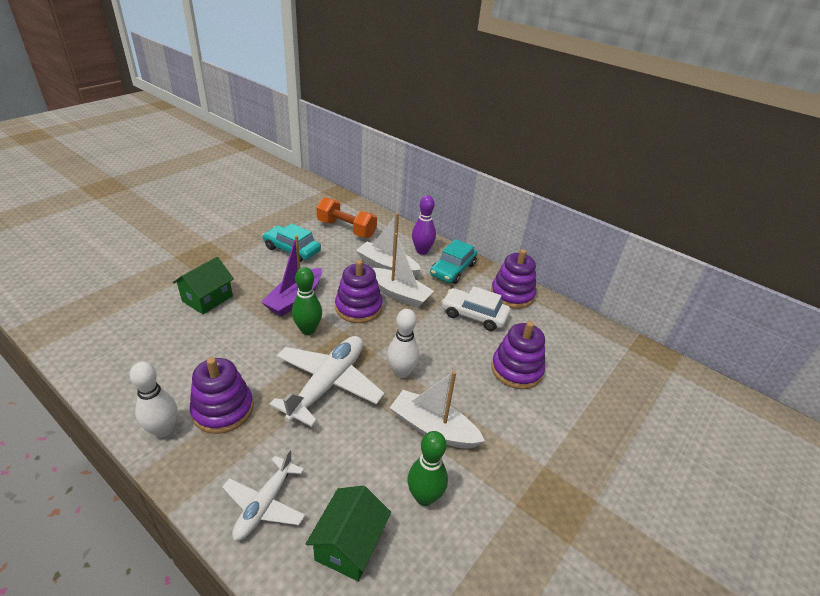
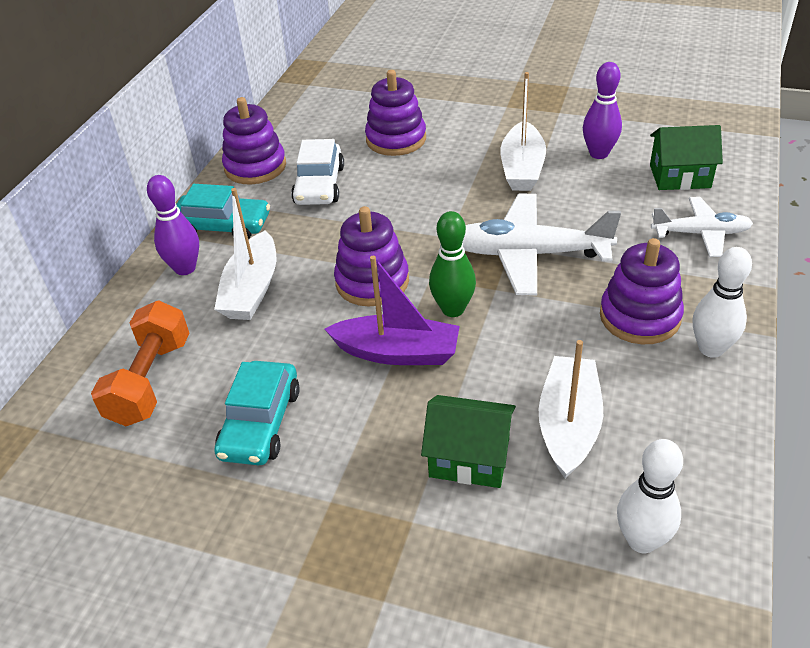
camera: 105 degrees left, 5 degrees up
(398, 294) = (315, 256): white boat -> white boat (568, 425)
(401, 372) = (464, 209): white bowling pin -> white bowling pin (641, 540)
(424, 497) = (599, 154): green bowling pin -> purple bowling pin

